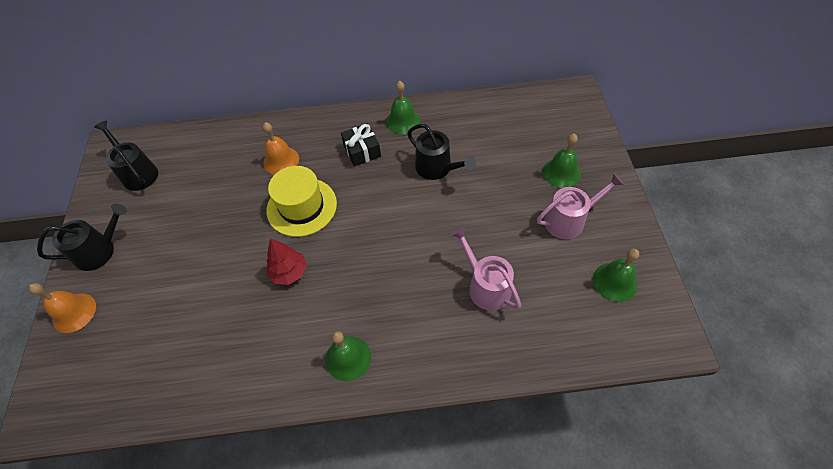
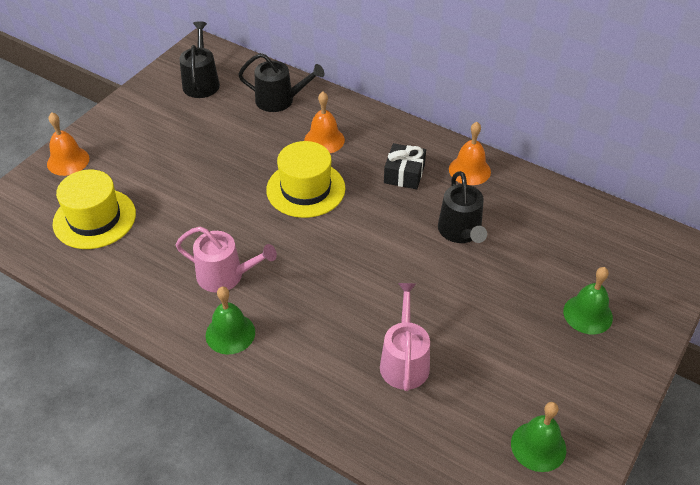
camera: 35 degrees right, 10 degrees down
(99, 251) = (123, 126): black watering can -> black watering can (279, 100)
(147, 346) = (94, 218): none -> yellow hat
(289, 272) = (246, 235): red tree -> none
(403, 121) = (469, 170): green bell -> orange bell
(569, 220) = (548, 361): pink watering can -> pink watering can (225, 276)

